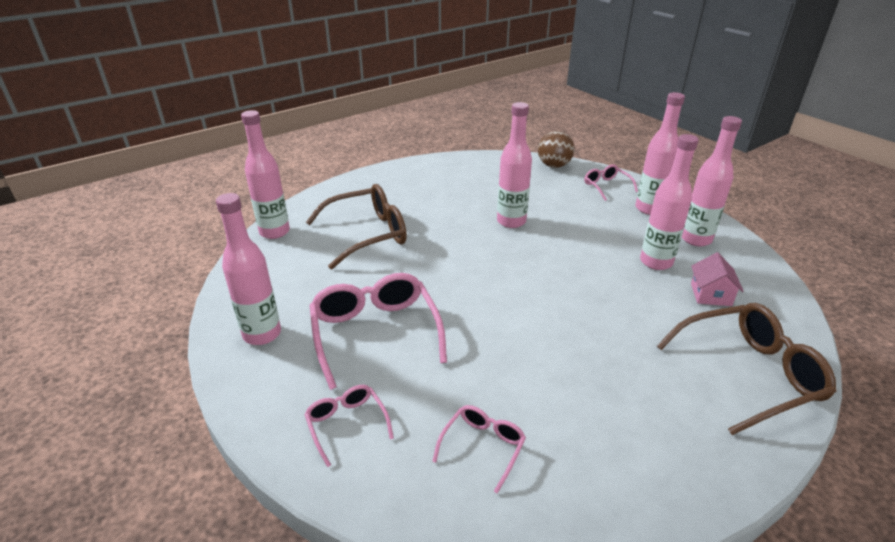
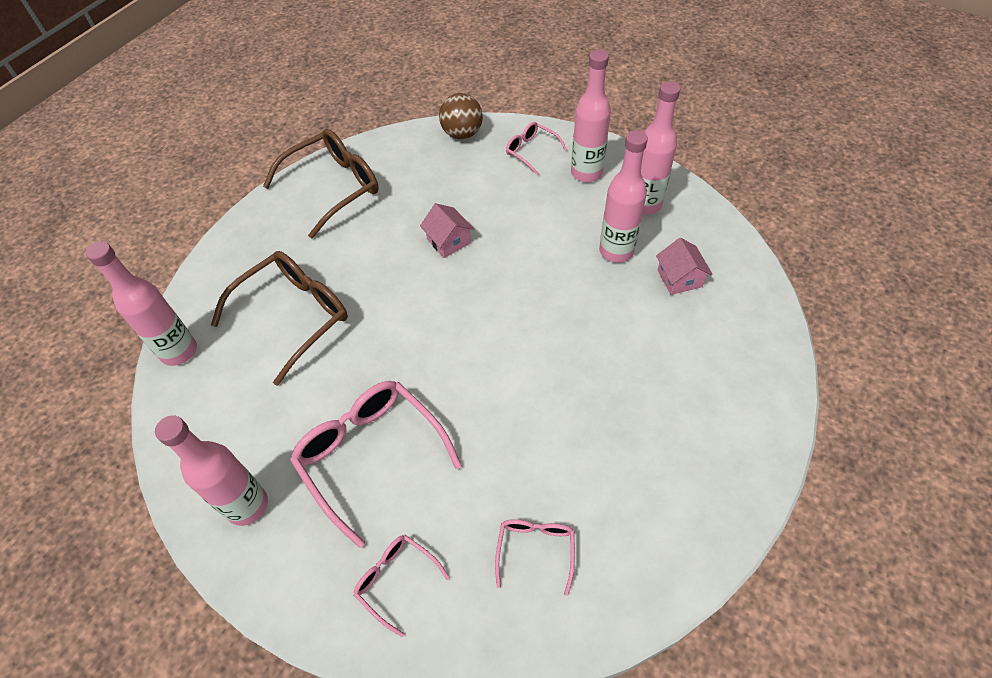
camera: 20 degrees left, 20 degrees up
(511, 221) = (448, 241): pink bottle -> pink house
(749, 374) = (738, 367): brown glasses -> brown glasses (334, 187)

